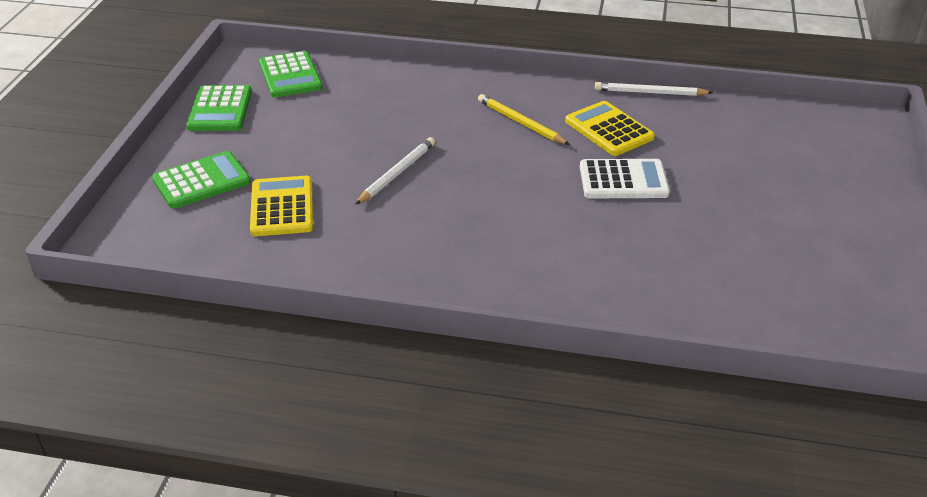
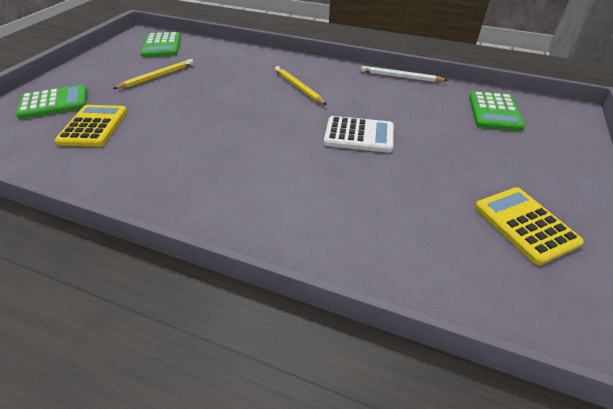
camera: 10 degrees right, 5 degrees up
(220, 109) = (103, 60): green calculator -> green calculator (494, 112)
(317, 126) = (157, 76): none -> yellow pencil
(397, 173) = (191, 112): white pencil -> none
(609, 129) = (361, 98): yellow calculator -> yellow calculator (525, 224)

